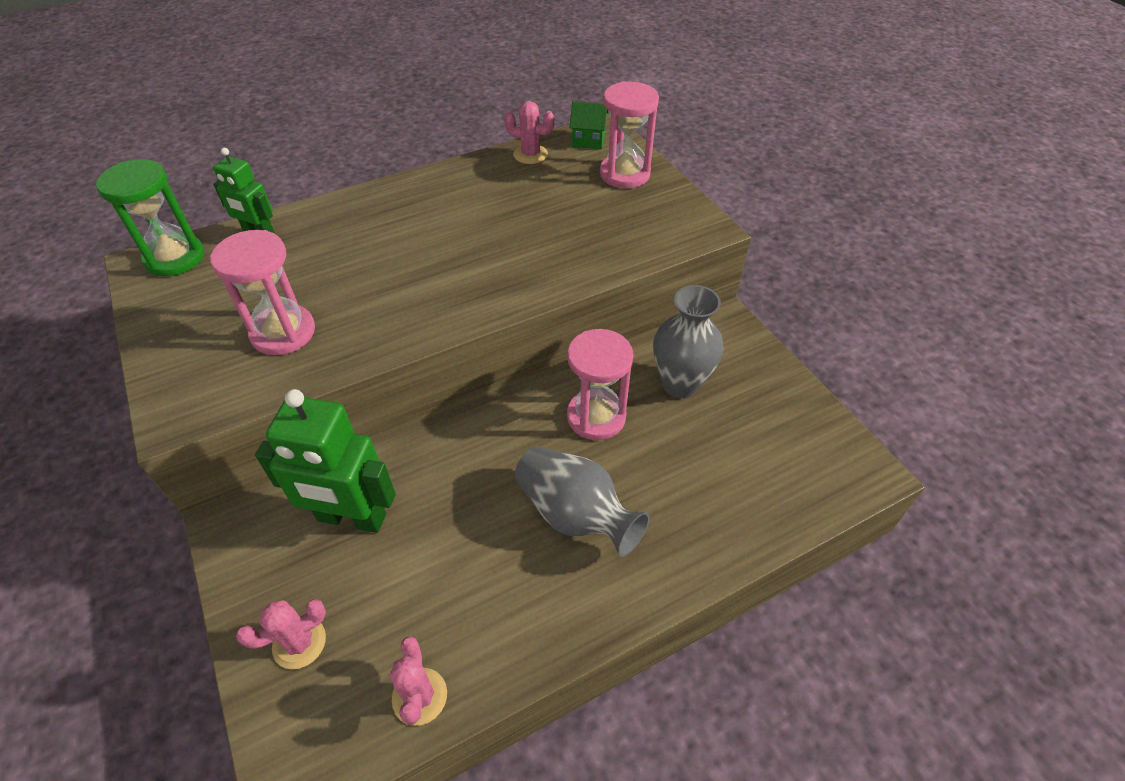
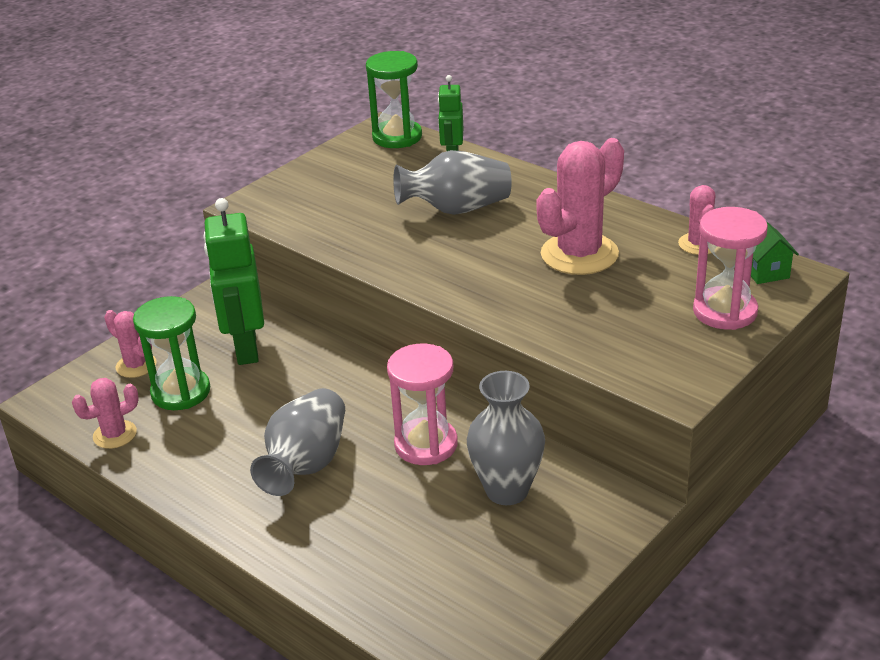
camera: 70 degrees right, 15 degrees down
(283, 332) = (350, 212): pink hourglass -> none
(355, 259) = (456, 209): none -> grey vase
(386, 603) = (181, 392): none -> green hourglass
(494, 213) = (579, 254): none -> pink cactus

